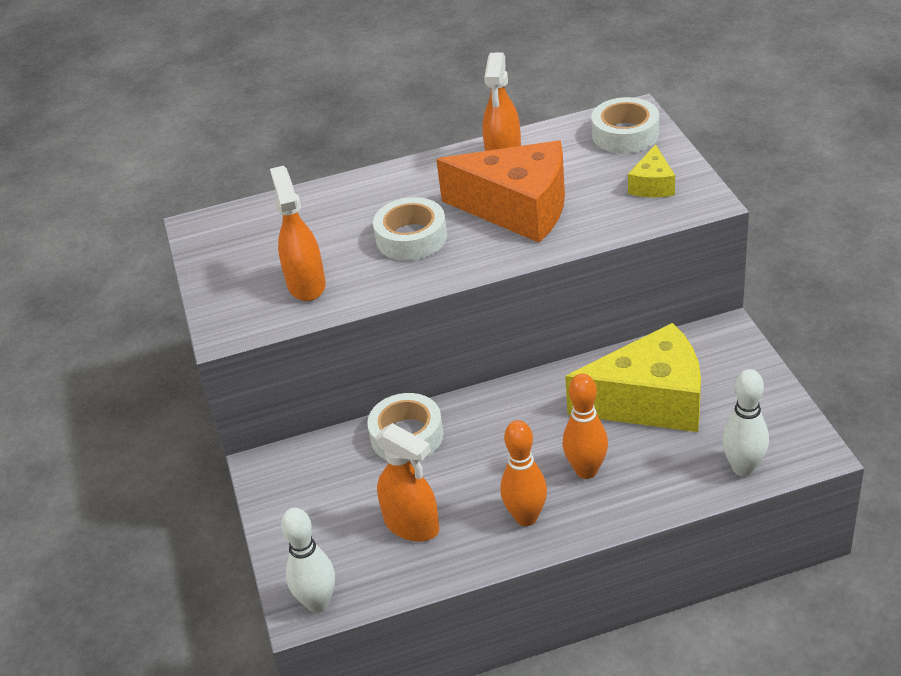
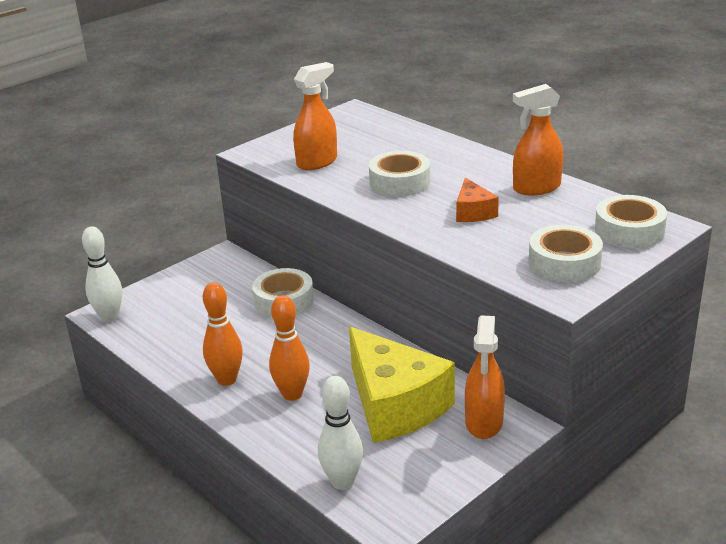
camera: 60 degrees right, 10 degrees down
(412, 525) = (196, 331): orange spray bottle -> orange spray bottle (484, 422)
(518, 208) = (473, 212): orange cheese -> orange cheese, size x0.47
(652, 185) = (564, 263): yellow cheese -> white tape

